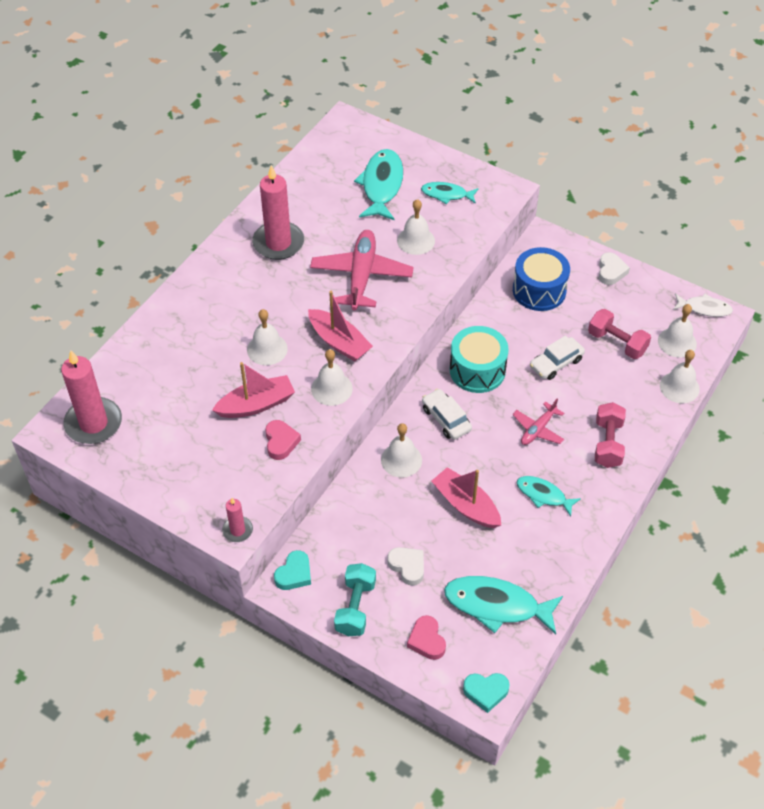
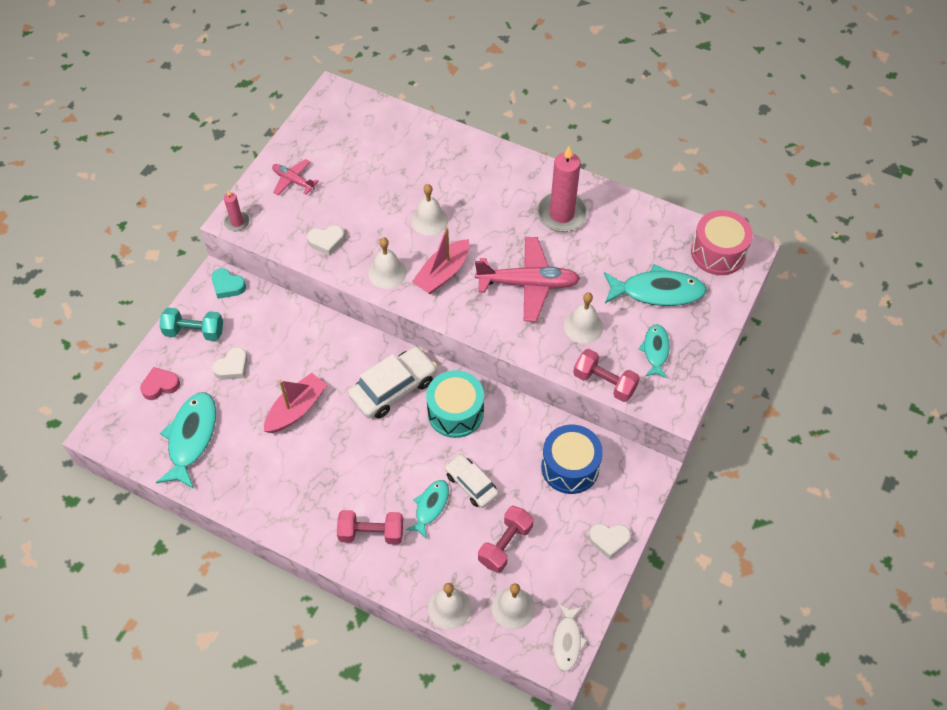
camera: 85 degrees right, 5 degrees up
(93, 423) = (342, 116): pink candle -> none
(256, 405) = (366, 220): pink boat -> none
(281, 442) = (326, 241): pink heart -> white heart
(343, 140) = (718, 253): none -> pink drum
(401, 460) = (345, 355): white bell -> none
(446, 419) = (393, 388): white car -> white car, size x1.57
(479, 232) = (604, 382): none -> pink dumbbell
(486, 692) = (109, 432): turquoise heart -> none
(538, 429) = (385, 468): pink plane -> pink plane (293, 181)
(543, 495) = (308, 474): turquoise fish -> turquoise fish (430, 506)

